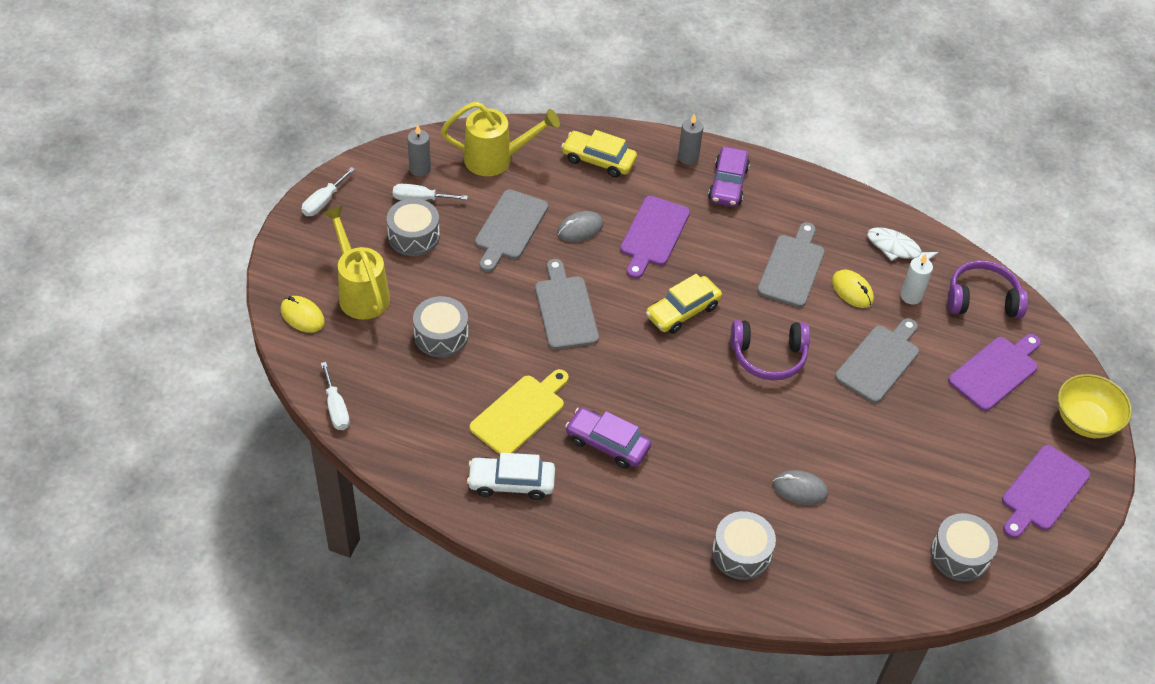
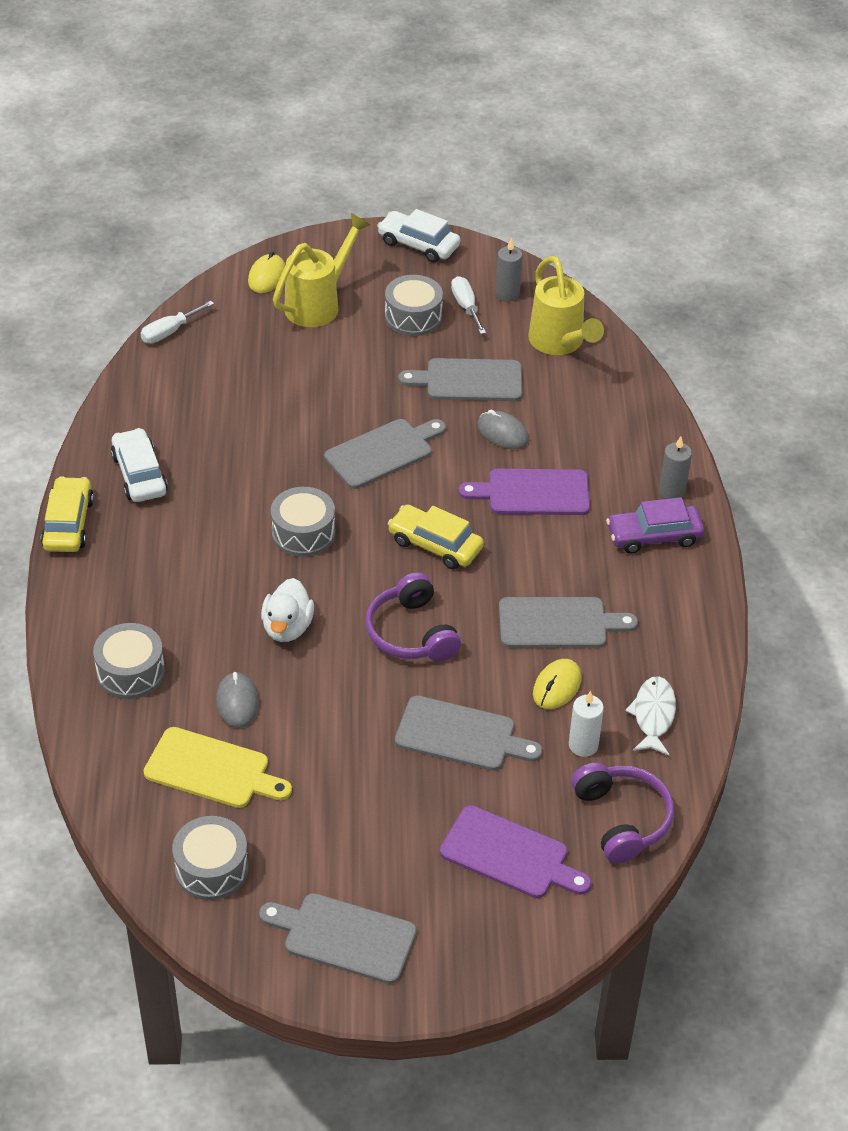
camera: 70 degrees right, 5 degrees down
(323, 202) = (418, 244): white screwdriver -> white car
(441, 335) = (296, 374): grey drum -> grey drum (303, 533)
(520, 413) = (228, 457): yellow cutting board -> yellow cutting board (212, 770)
(598, 160) = (615, 420): yellow car -> yellow car (68, 524)
(607, 443) = (222, 531): purple car -> none
(733, 432) = (287, 627): none -> white duck
(1042, 491) = (344, 937): purple cutting board -> grey cutting board
(1085, 421) = (479, 965): yellow bowl -> none

